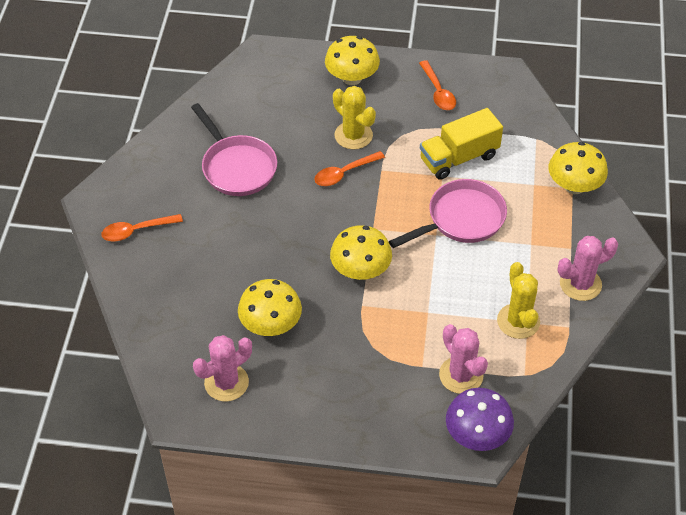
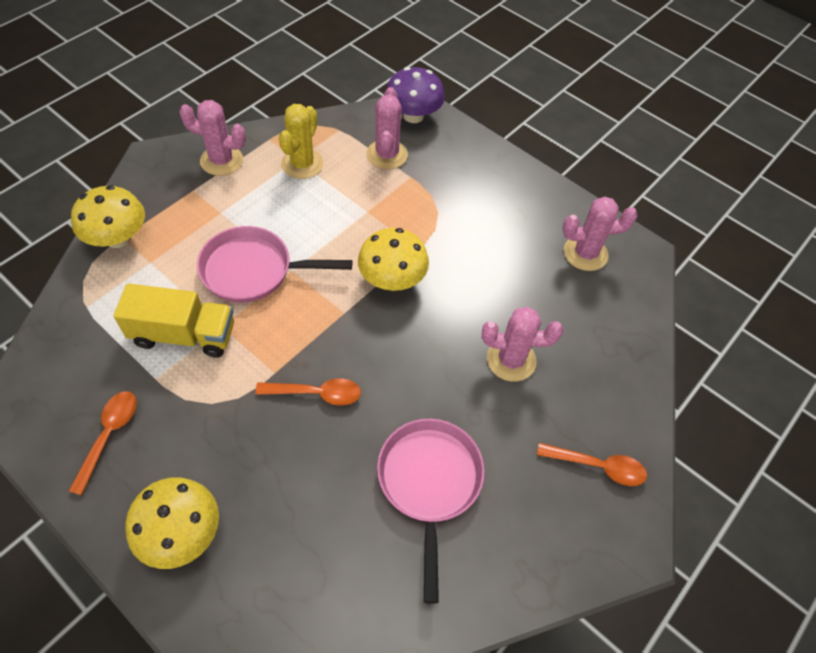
camera: 150 degrees left, 5 degrees up
(233, 263) = (511, 360): none -> pink cactus
(271, 325) = (513, 279): yellow mushroom -> none
(353, 135) = (262, 438): yellow cactus -> none

